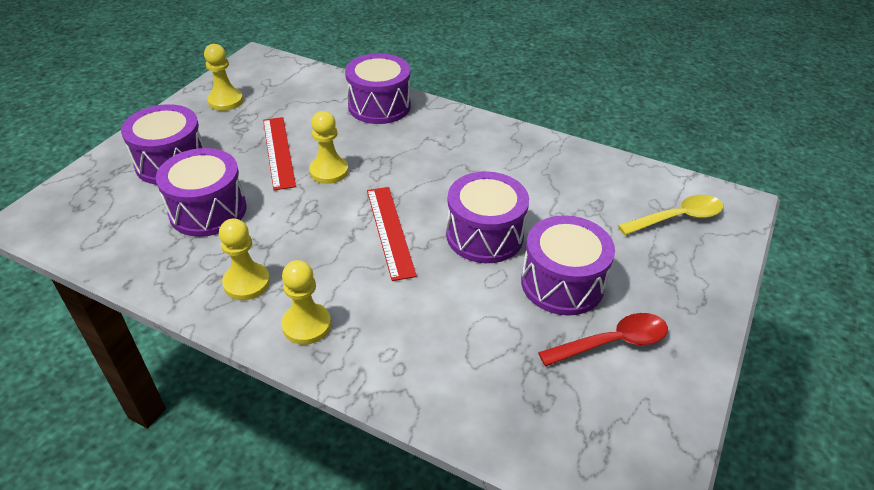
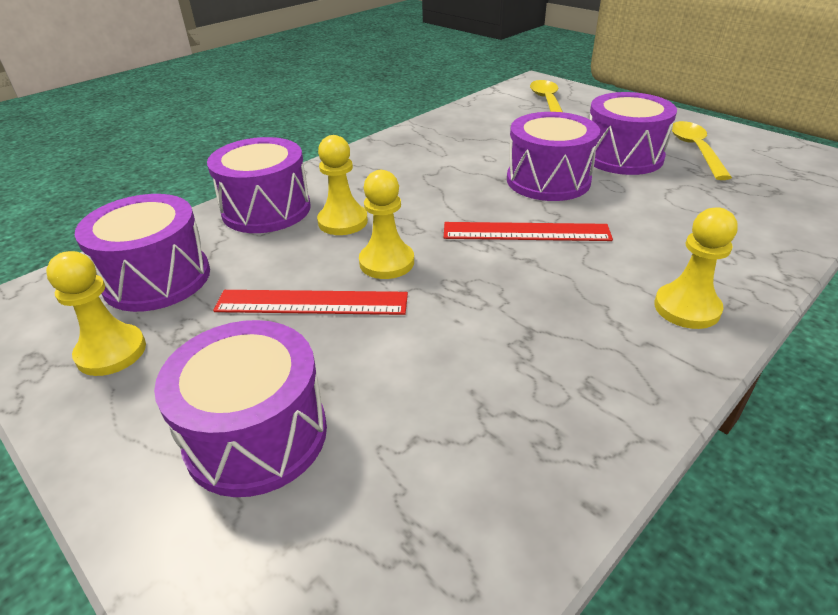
camera: 70 degrees left, 5 degrees down
(208, 210) = (424, 389): purple drum -> purple drum (157, 278)
(246, 283) = (605, 355): yellow pawn -> yellow pawn (343, 221)
(612, 342) = (695, 150): red spoon -> yellow spoon

